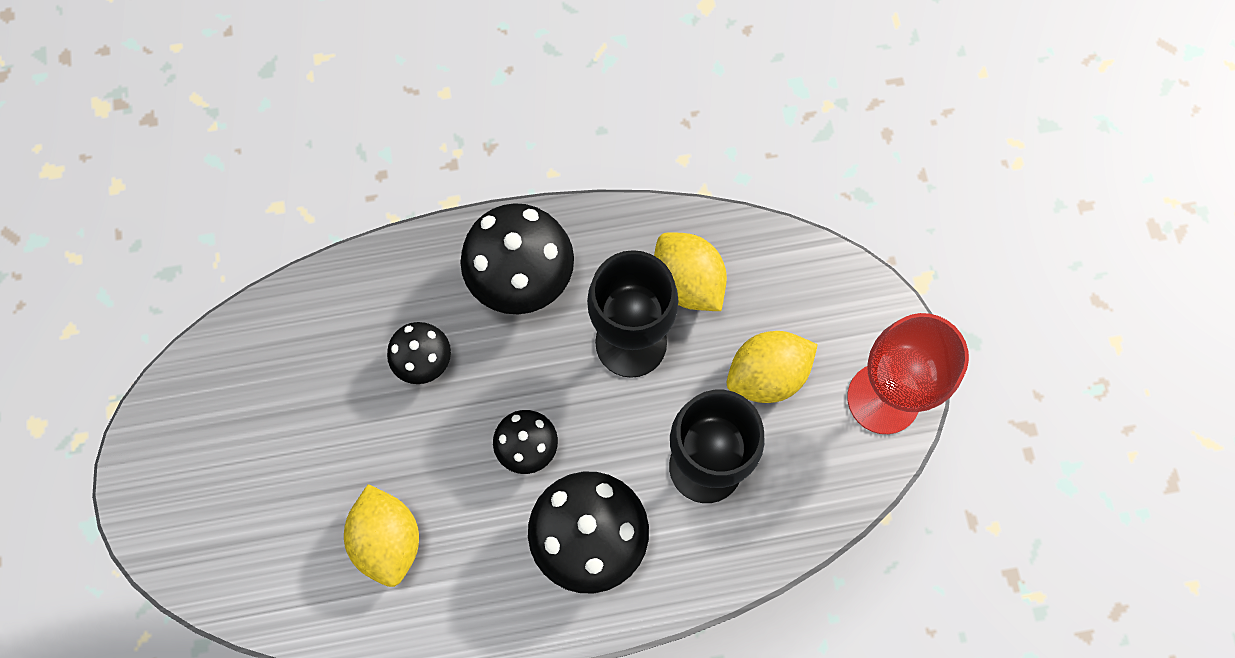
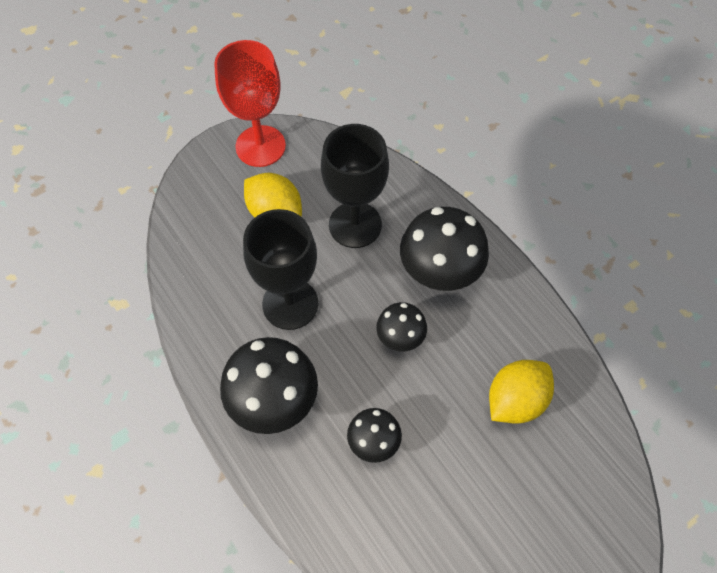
camera: 115 degrees left, 10 degrees down
(687, 282) = (228, 286): yellow lemon -> none

